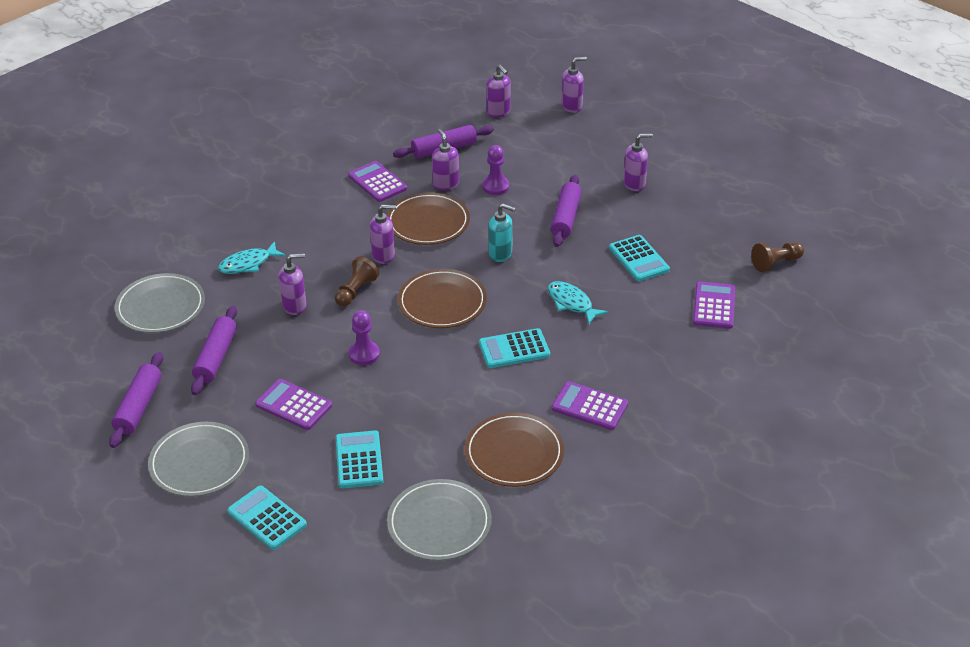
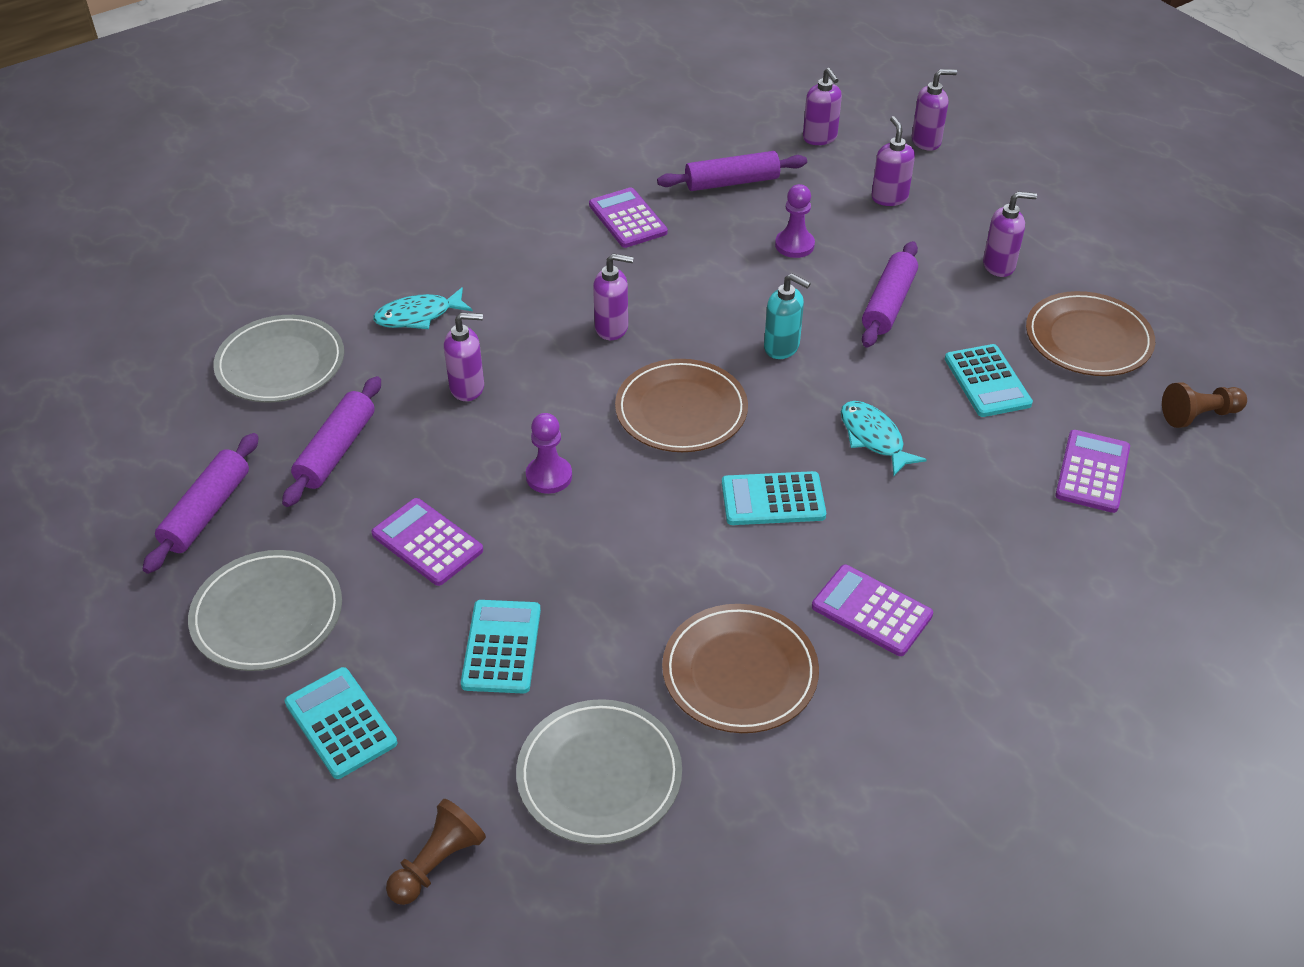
camera: 10 degrees right, 5 degrees up
(356, 291) = (560, 376): brown pawn -> brown pawn (437, 863)
(428, 222) = (686, 286): brown plate -> brown plate (1088, 339)
(445, 184) = (723, 233): purple soap dispenser -> purple soap dispenser (889, 197)

